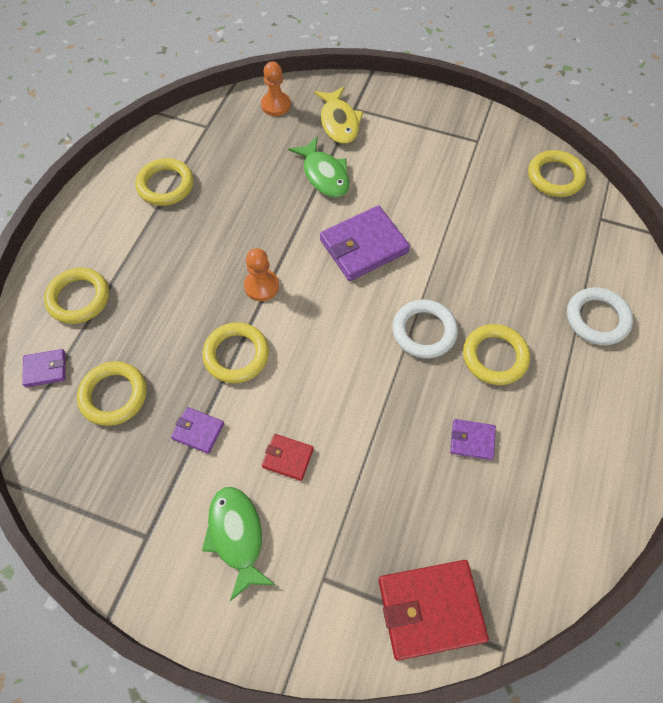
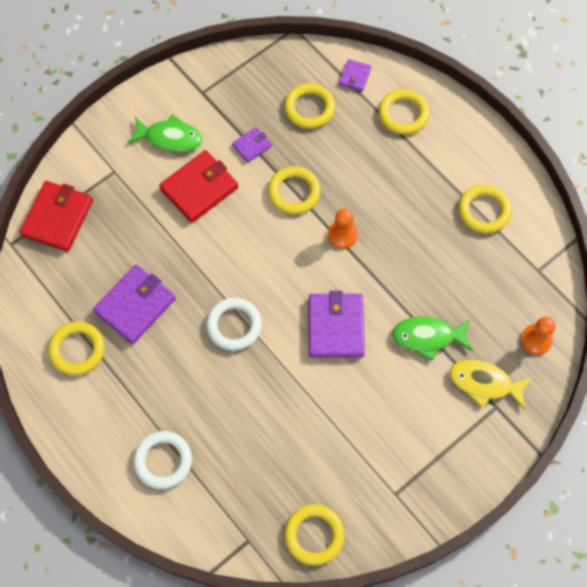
camera: 120 degrees right, 5 degrees up
(288, 458) = (199, 188): red wallet -> red wallet, size x1.95
(472, 440) = (135, 305): purple wallet -> purple wallet, size x1.95
(494, 357) = (183, 361): yellow ring -> yellow ring (77, 349)

